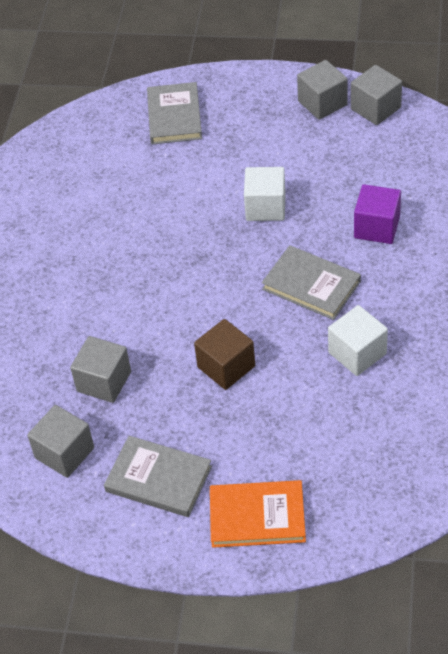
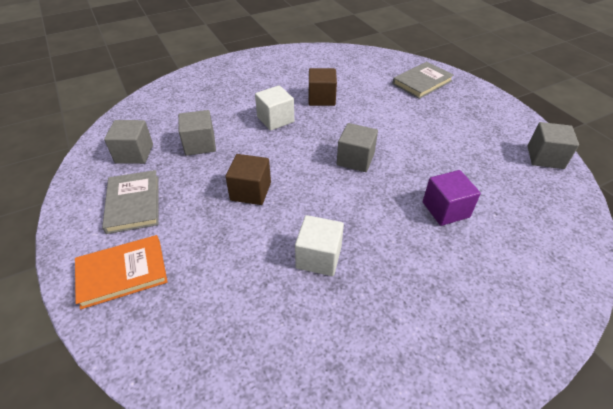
camera: 50 degrees right, 5 degrees down
(118, 225) = (321, 98): none -> brown cube
(257, 516) = (122, 273): orange book -> orange book turned 75 degrees counterclockwise
(265, 207) = (399, 147): white cube -> white cube (275, 119)
(311, 285) = (357, 200): grey book -> none
(322, 103) = (513, 132): grey cube -> grey cube (355, 159)

